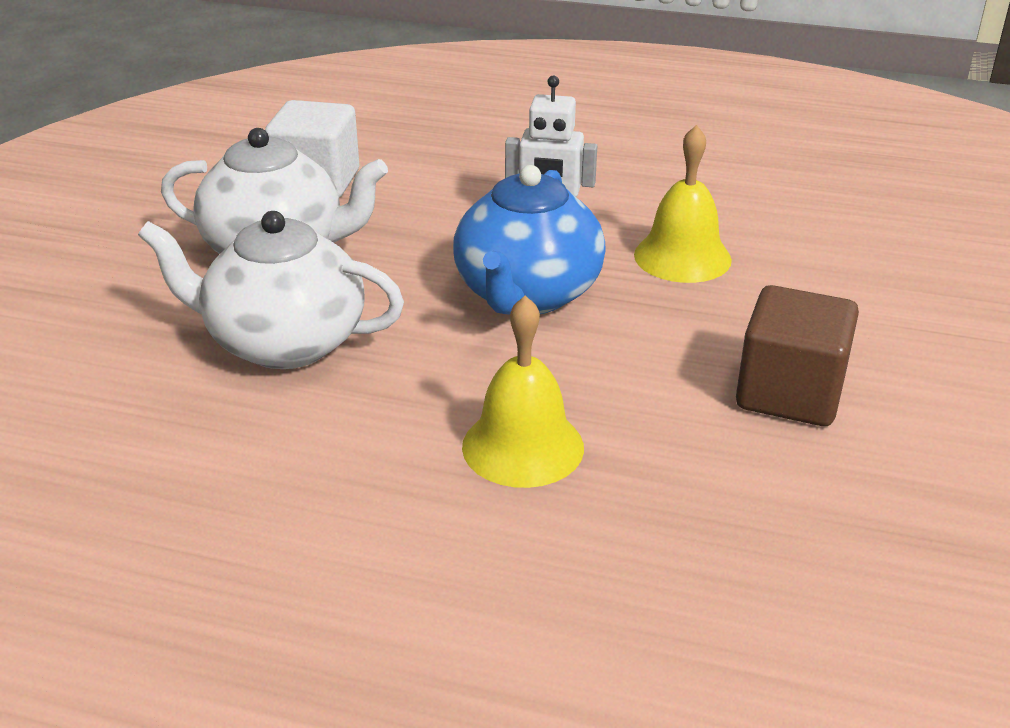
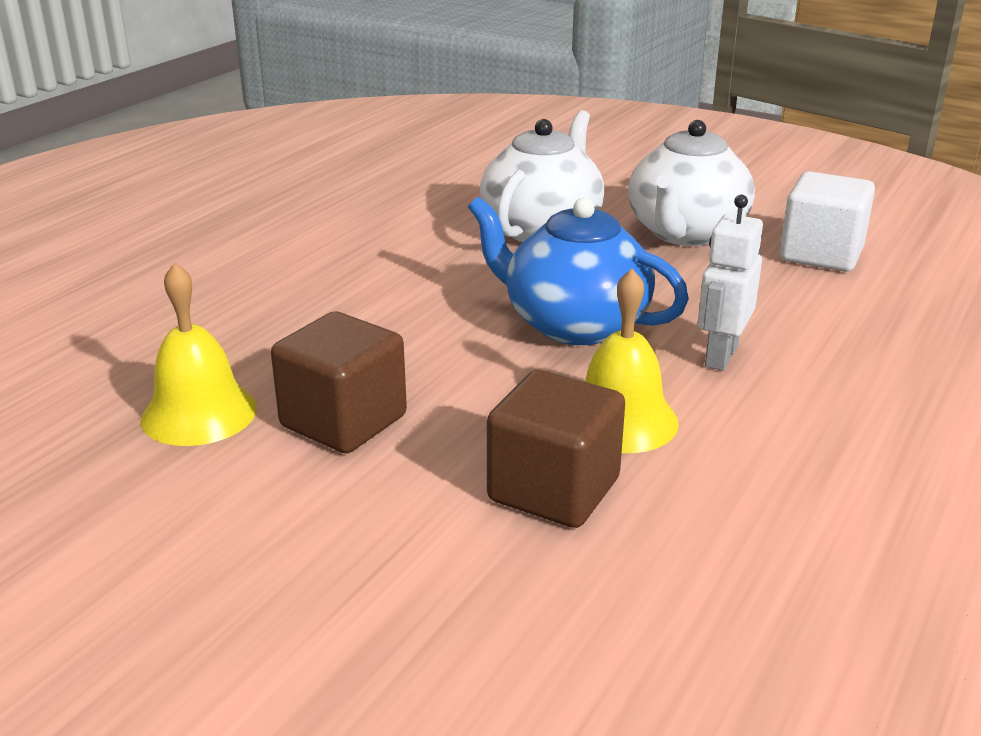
camera: 105 degrees right, 5 degrees down
(523, 446) = (361, 294): yellow bell -> yellow bell (199, 413)
(799, 275) = (554, 490): none -> brown cube

